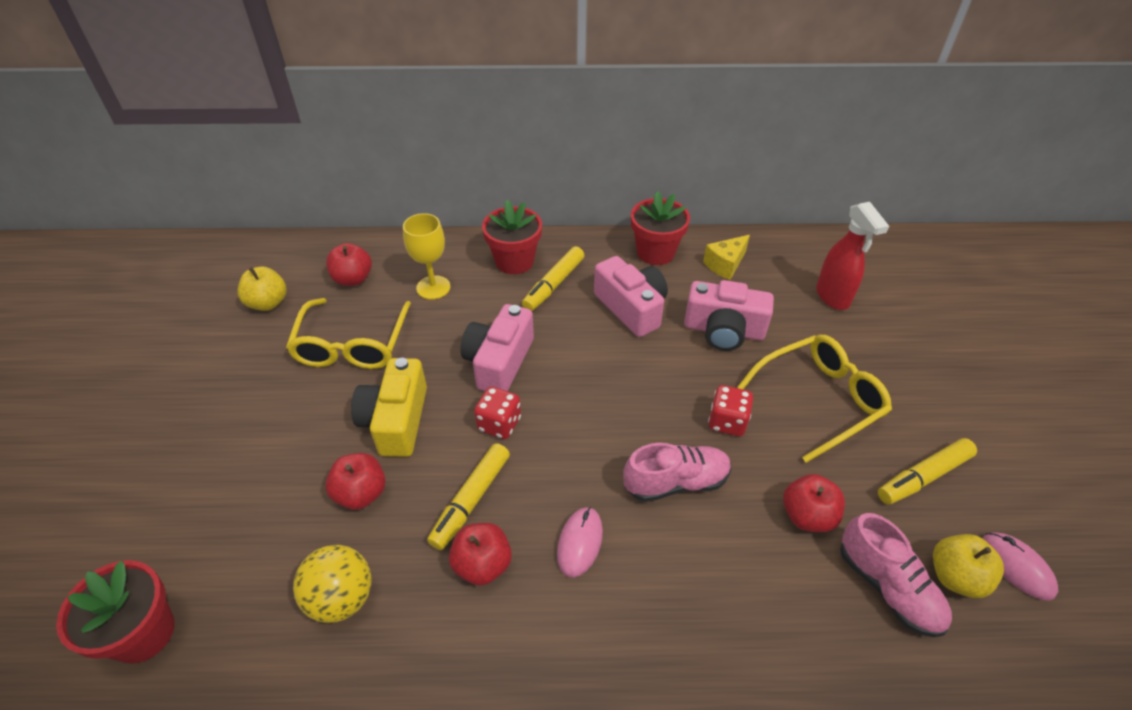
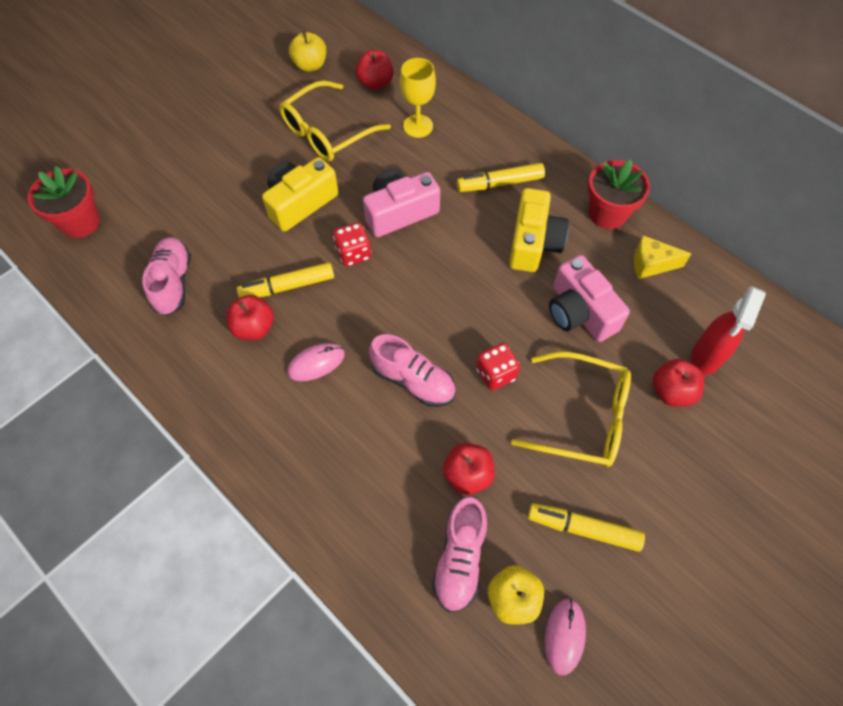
camera: 45 degrees right, 15 degrees up
(341, 598) = (173, 282): yellow ball -> pink shoe
(361, 493) = (238, 233): red apple -> red apple (671, 391)
(514, 261) = (494, 145): red flower pot -> none
(631, 308) = (533, 243): pink camera -> yellow camera

